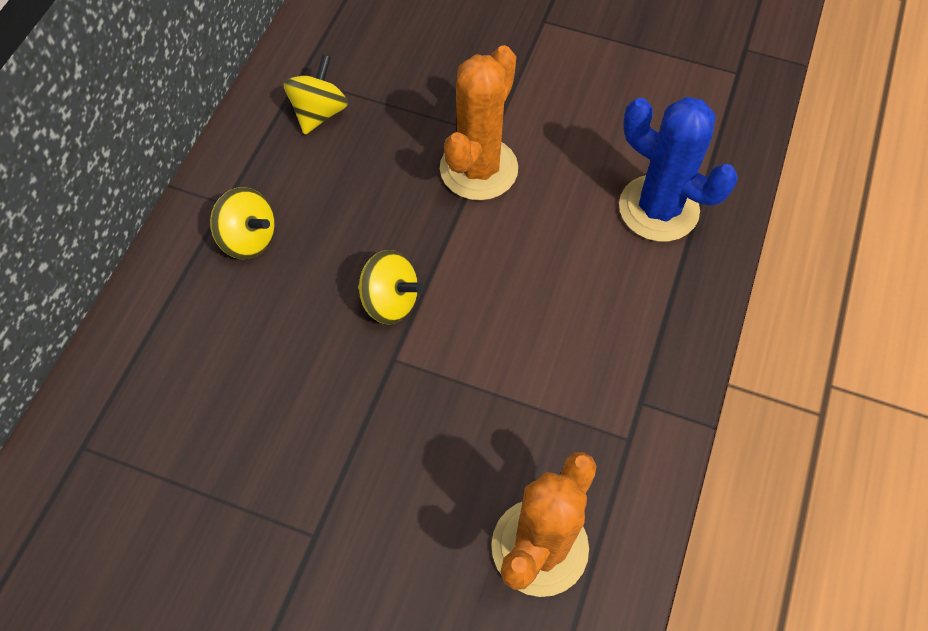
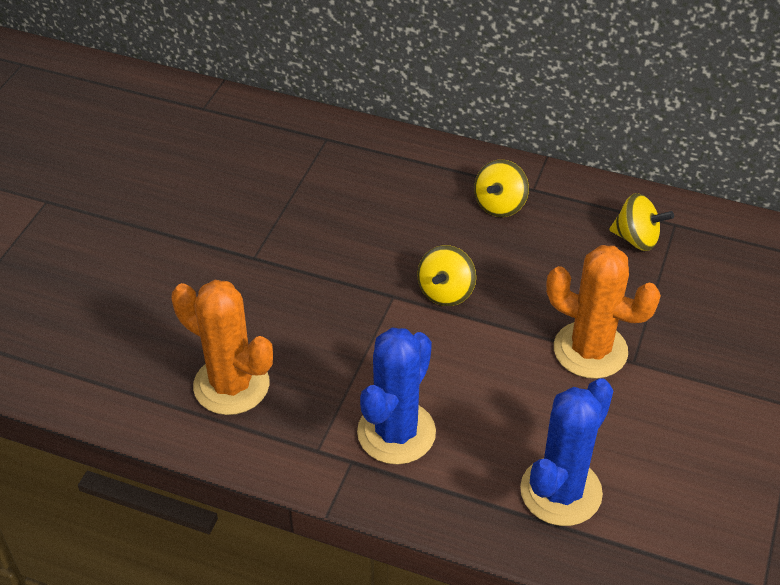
camera: 90 degrees right, 15 degrees down
(599, 356) = (396, 432): none -> blue cactus

